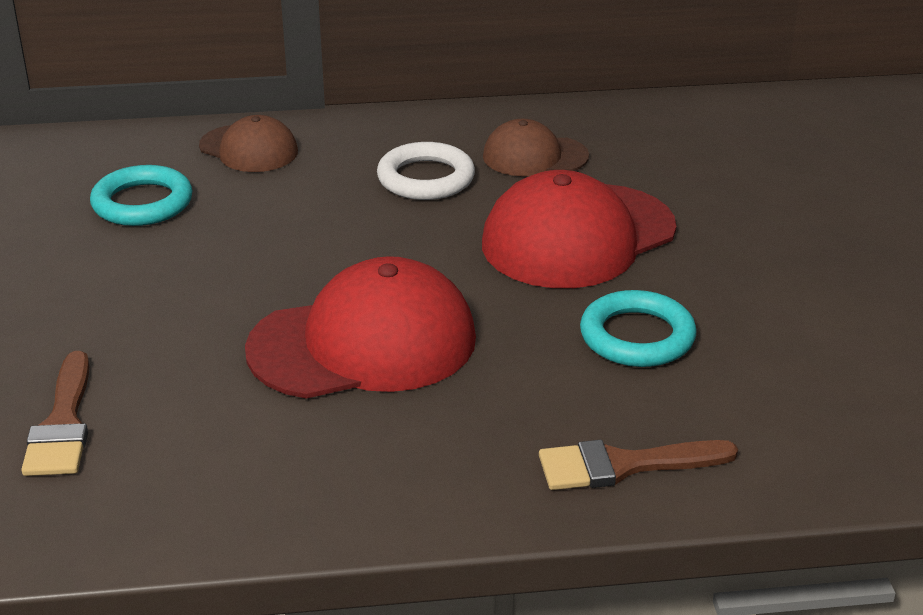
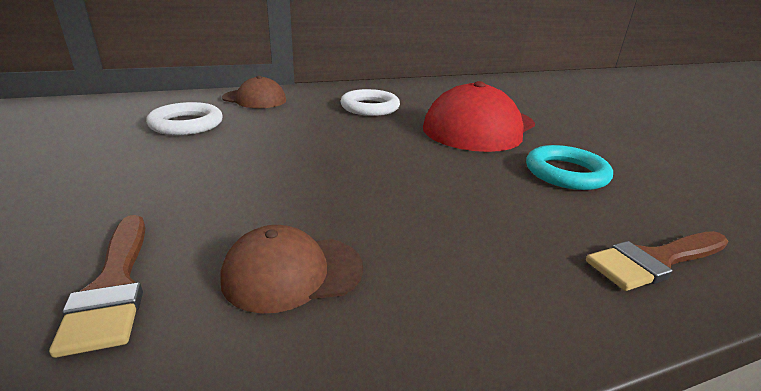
camera: 15 degrees left, 5 degrees down
(142, 203) = (186, 124): turquoise ring -> white ring
(363, 344) = (382, 192): red cap -> none
(535, 156) = (424, 97): brown cap -> brown cap (292, 272)

